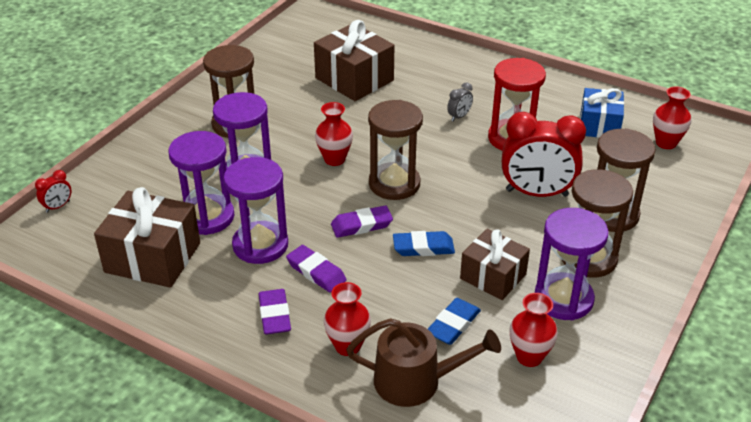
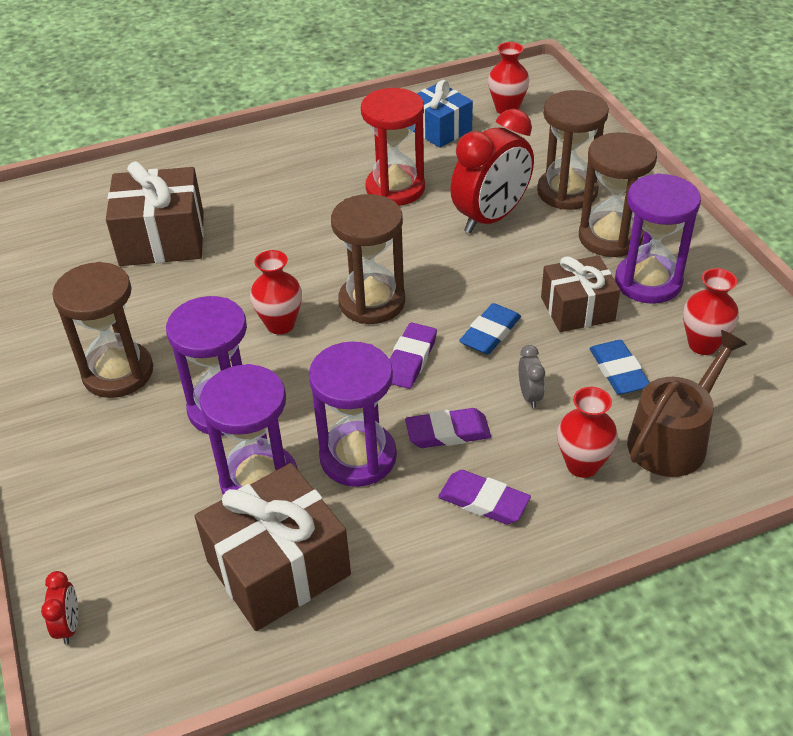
camera: 50 degrees left, 5 degrees up
(459, 117) = (320, 202): grey clock -> grey clock (529, 396)

